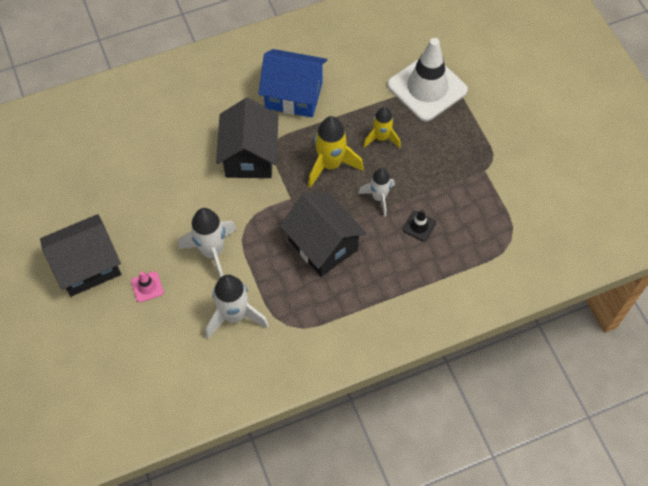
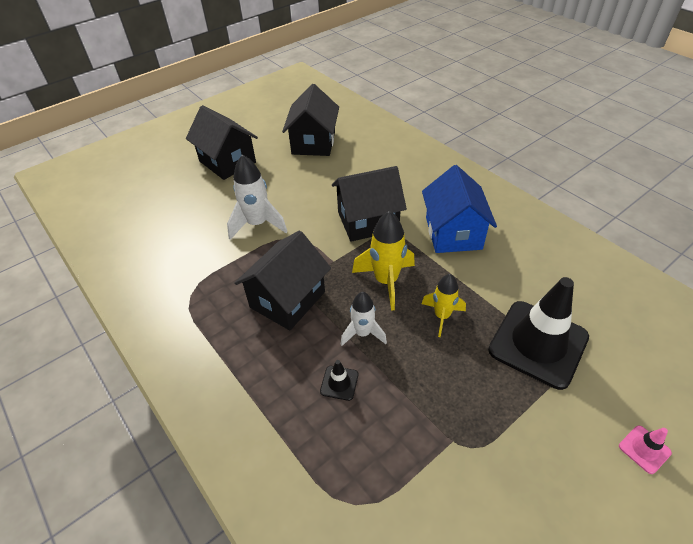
camera: 75 degrees right, 15 degrees down
(95, 171) = (313, 143): none -> black house
(147, 287) = (215, 196): pink traffic cone -> pink traffic cone (644, 449)
(234, 316) = (195, 255): white rocket -> none
(427, 88) = (538, 343): white traffic cone -> black traffic cone

